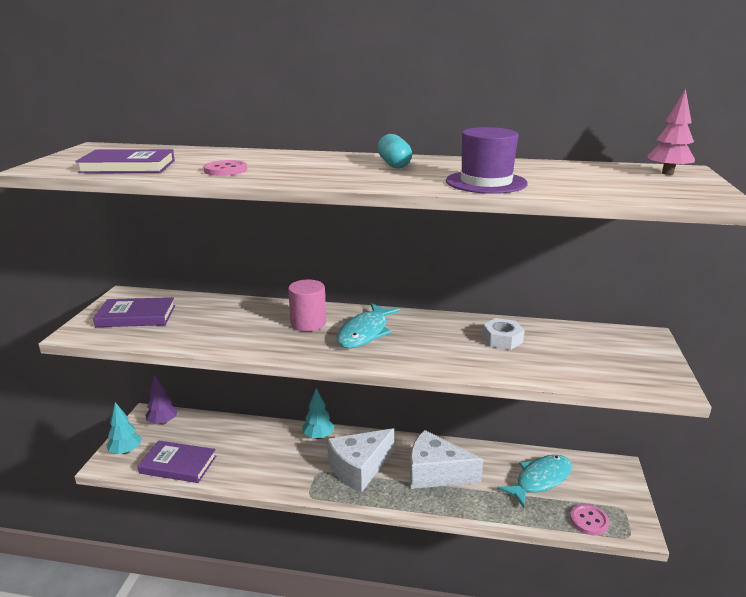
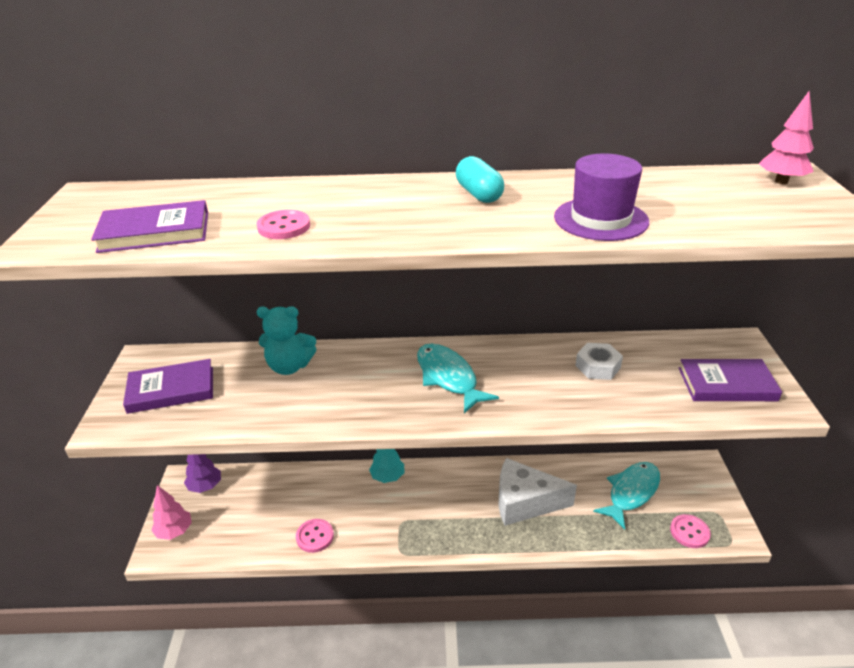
camera: 10 degrees left, 10 degrees up
(126, 451) = (174, 532): turquoise tree -> pink tree
(178, 465) = (242, 539): purple book -> purple book (727, 384)
(236, 311) = (289, 366): none -> turquoise teddy bear
(239, 472) = (315, 536): none -> pink button
(308, 323) = (379, 373): pink cylinder -> none
(359, 468) = (443, 510): white cheese -> none
(365, 333) = (448, 378): turquoise fish -> turquoise fish turned 135 degrees clockwise

